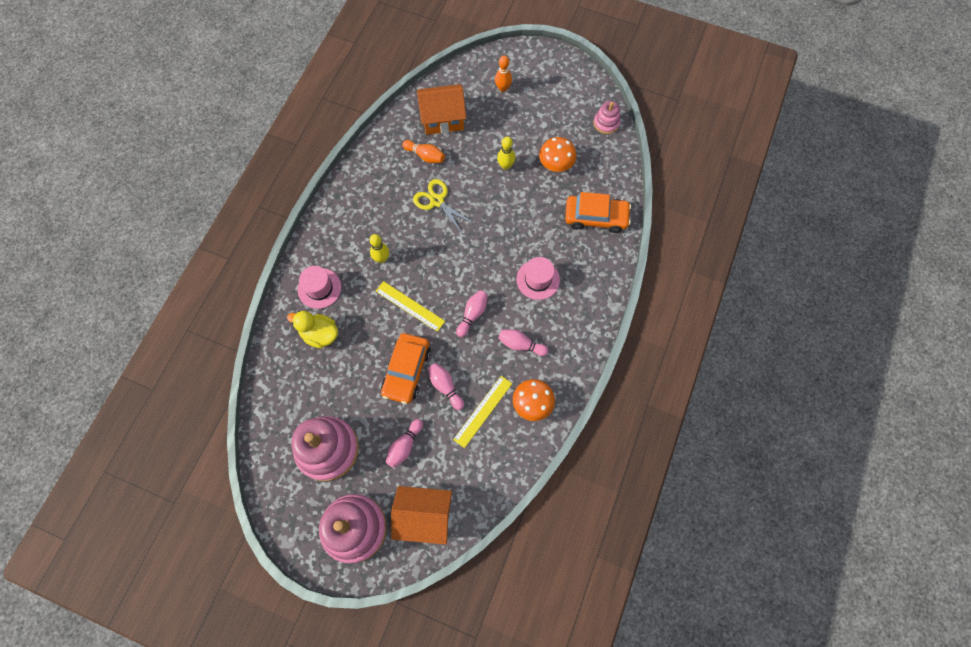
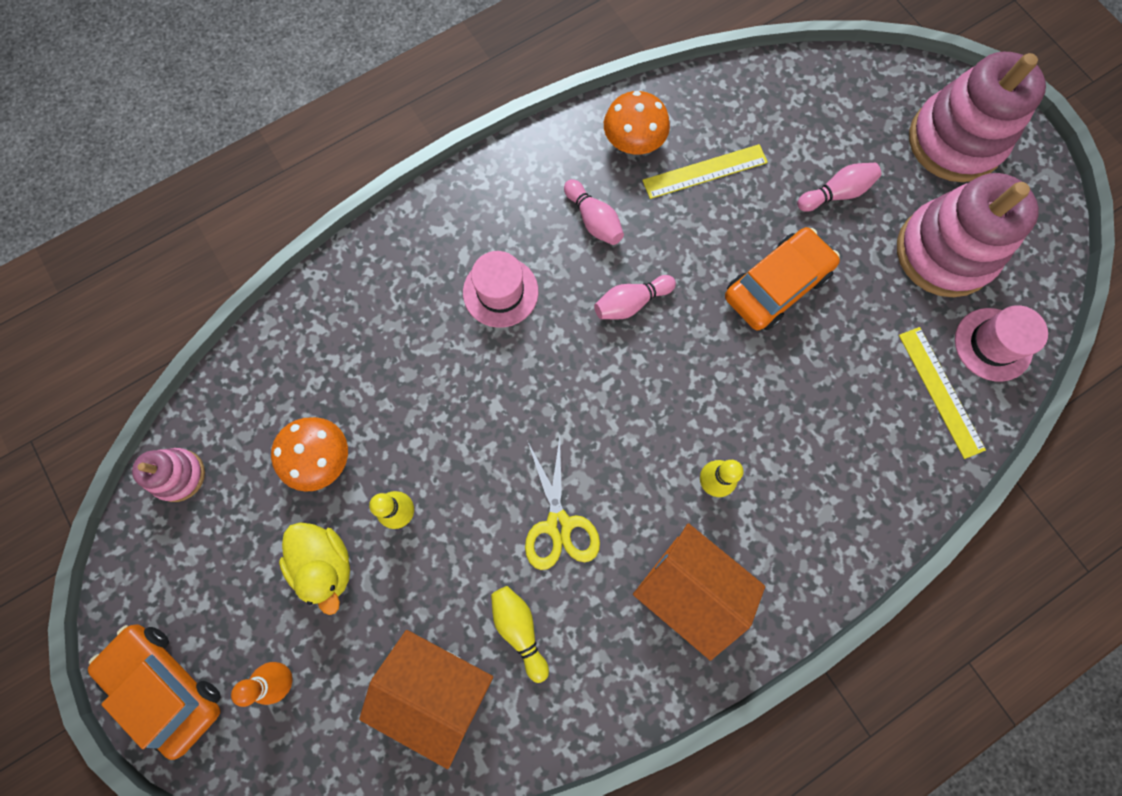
camera: 145 degrees left, 5 degrees up
(319, 288) = (840, 497): pink hat -> pink hat (993, 344)
(320, 334) = (876, 420): yellow duck -> yellow duck (325, 564)
(410, 306) = (714, 375): yellow ruler -> yellow ruler (941, 391)
(424, 516) = (857, 103): orange house -> orange house (689, 588)
(425, 156) = (519, 629): orange bowling pin -> yellow bowling pin
(445, 387) = (735, 231): pink bowling pin -> none
(596, 217) = (340, 327): orange car -> orange car (166, 686)

